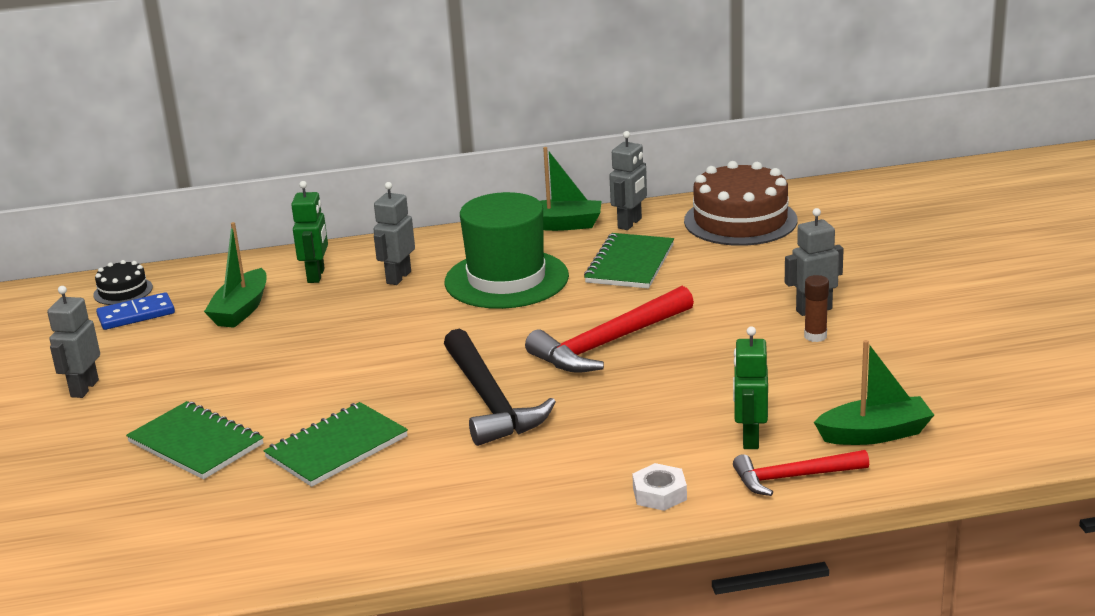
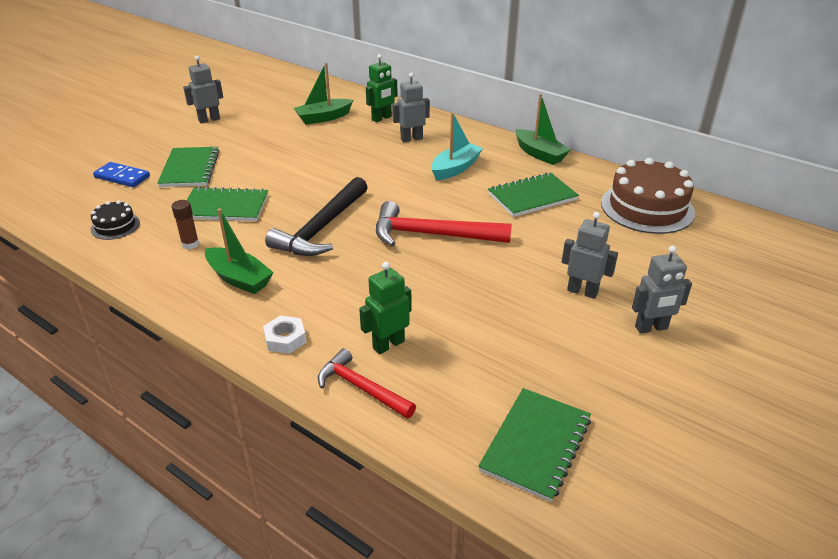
camera: 45 degrees right, 10 degrees up
(123, 291) = (303, 85): black cake -> black cake (115, 226)
(136, 315) = (286, 98): blue domino -> blue domino (122, 177)
(506, 279) = (455, 168): green hat -> turquoise boat
(630, 223) = (578, 174): grey robot -> grey robot (651, 328)
(815, 336) = (550, 309): brown glue stick -> brown glue stick (190, 244)
(875, 434) = (458, 400): green boat -> green boat (239, 278)
(973, 421) = (535, 445): none -> green notebook

